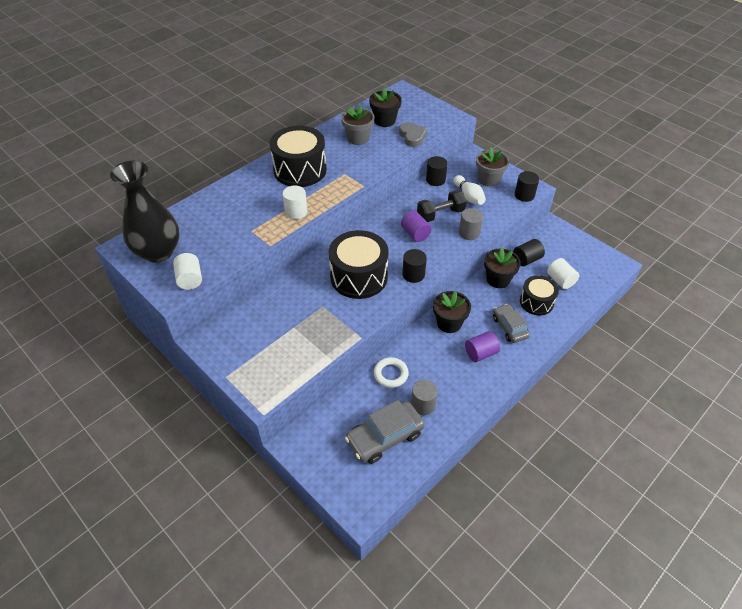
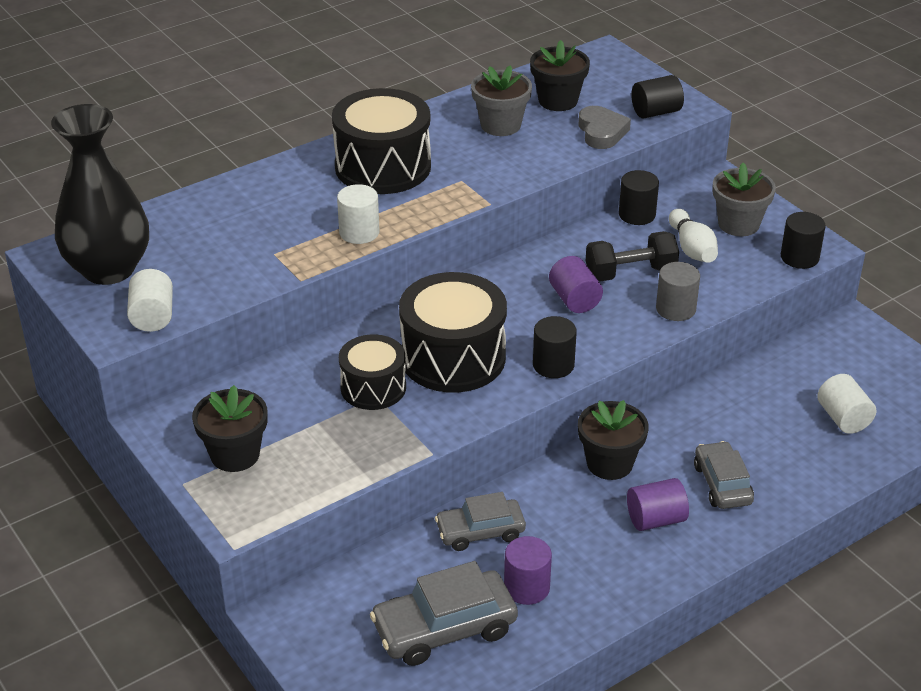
camera: 10 degrees right, 10 degrees down
(391, 374) = (480, 532): white ring -> grey car
(423, 404) = (526, 587): grey cylinder -> purple cylinder
(498, 279) = (722, 402): black flower pot -> black flower pot (235, 455)
(526, 259) = (787, 375): black cylinder -> black cylinder (656, 112)
(536, 302) = (786, 449): black drum -> black drum (373, 387)

